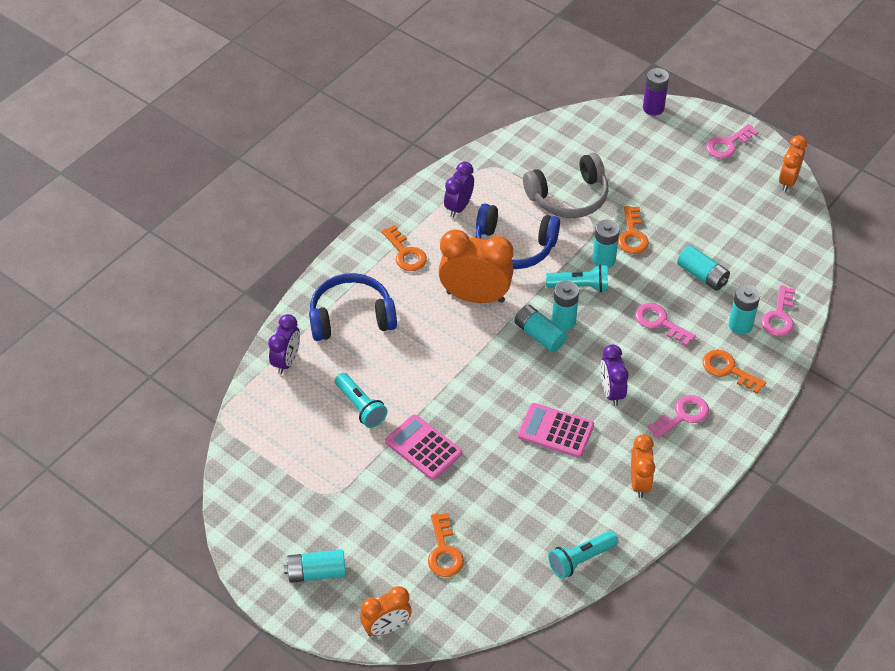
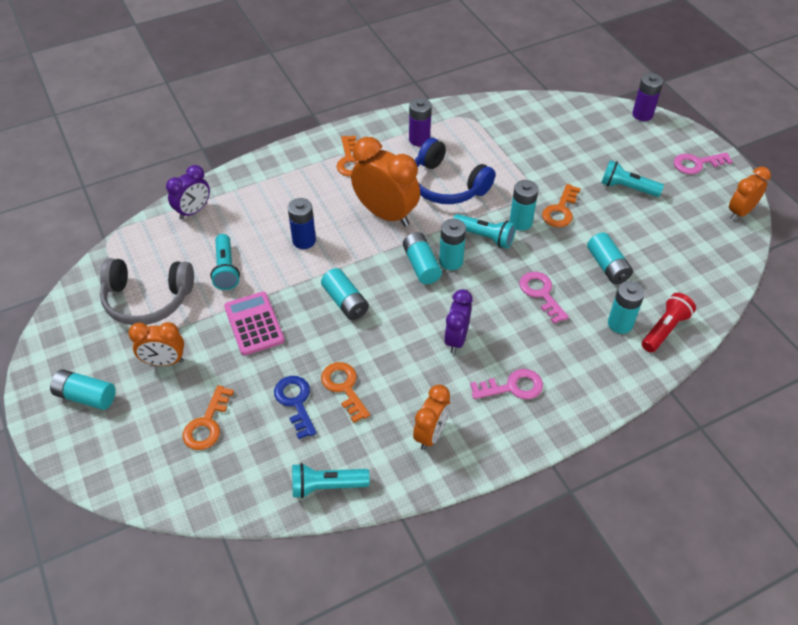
camera: 25 degrees right, 0 degrees up
(351, 317) = (270, 195): blue headphones -> none
(386, 627) = (107, 473): orange clock -> orange clock (164, 362)
(415, 351) = (304, 241): none -> blue battery
(458, 207) = (419, 139): purple clock -> purple battery
(493, 395) = (345, 302): none -> turquoise battery
(508, 502) = (295, 402): none -> blue key
(555, 431) = (381, 354): pink calculator -> none
(568, 197) = (521, 161): grey headphones -> grey headphones (147, 299)
(679, 191) = (627, 188): none -> turquoise flashlight
(728, 370) = (584, 361): orange key -> orange key (344, 387)
(779, 316) = (665, 329): pink key -> red flashlight

